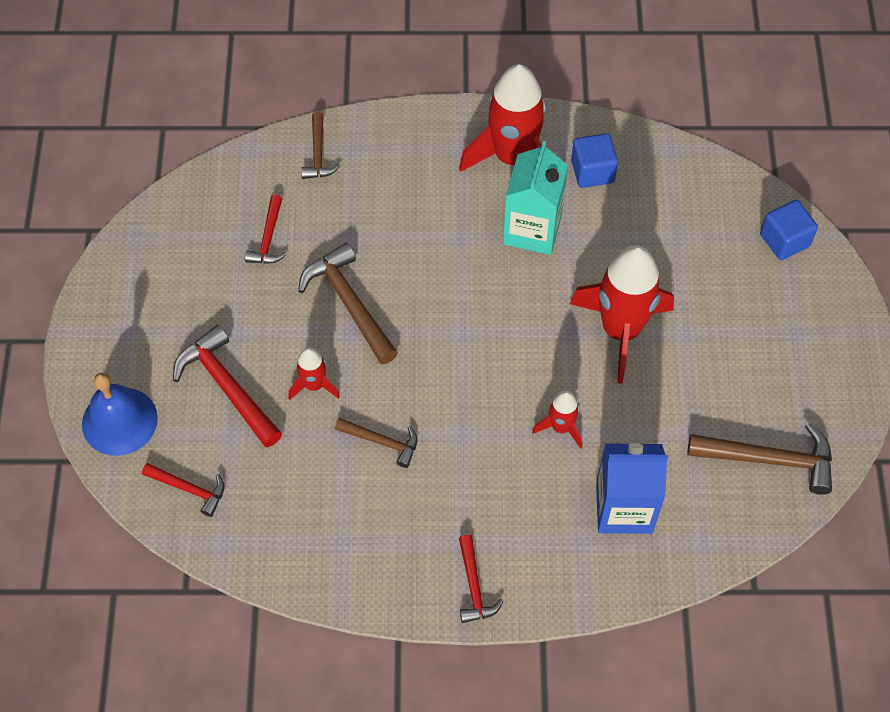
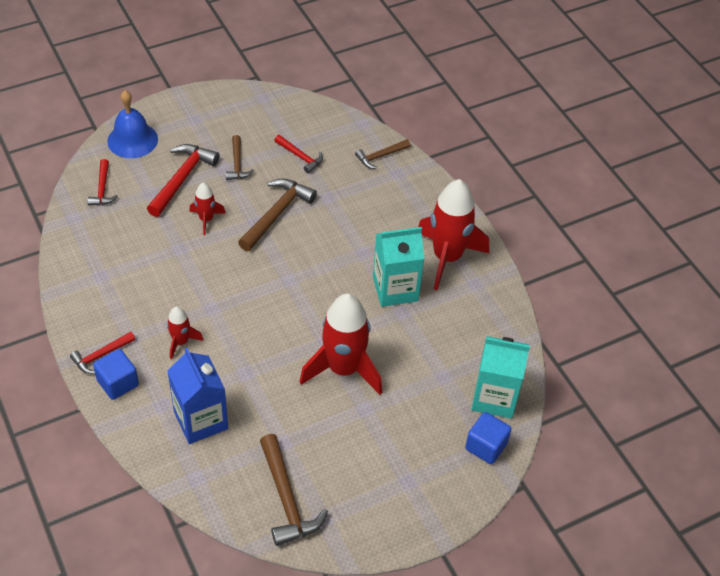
camera: 60 degrees right, 10 degrees down
(268, 238) = (300, 157): red hammer -> red hammer turned 120 degrees counterclockwise
(382, 442) = (183, 269): brown hammer -> brown hammer (237, 164)
(561, 427) = (245, 361): red rocket -> red rocket (181, 342)
(592, 171) = (467, 306): blue cube -> blue cube (118, 383)
(727, 203) = (494, 397): none -> turquoise carton

